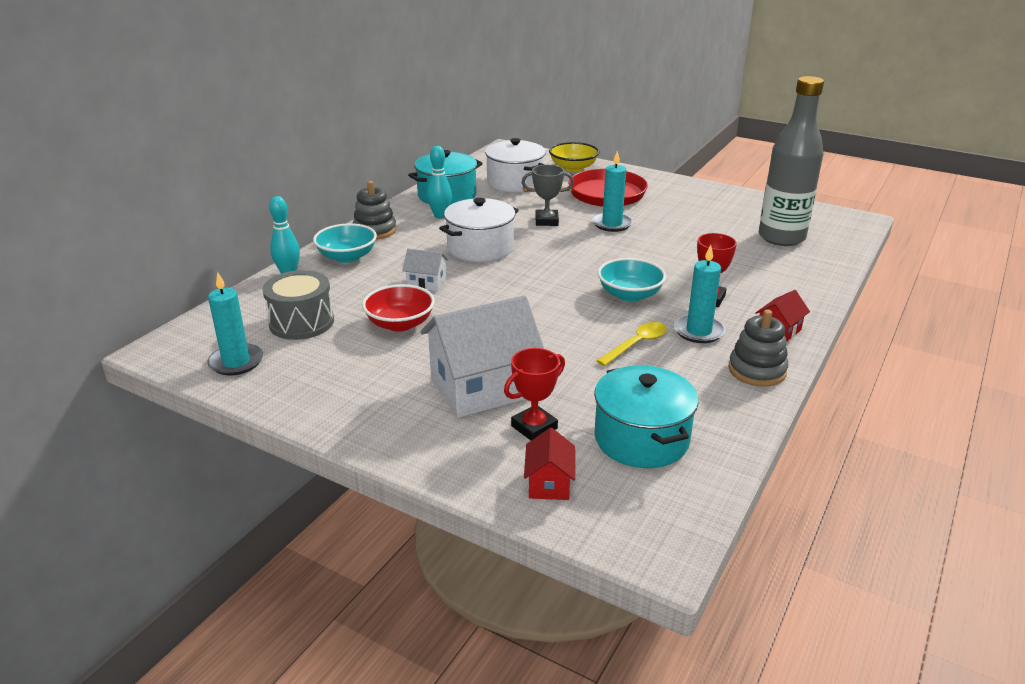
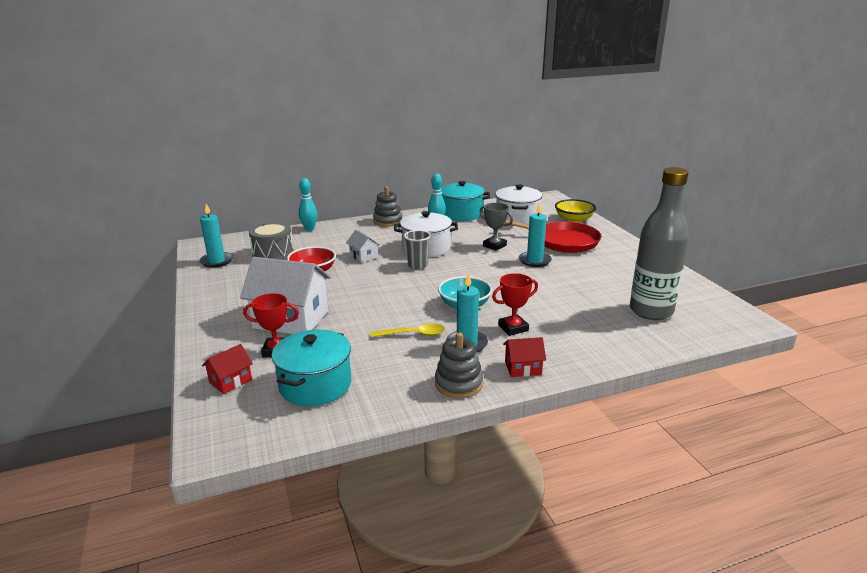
camera: 40 degrees right, 5 degrees down
(347, 257) = (350, 230): turquoise bowl -> none
(508, 271) = (417, 265): none -> grey cup

